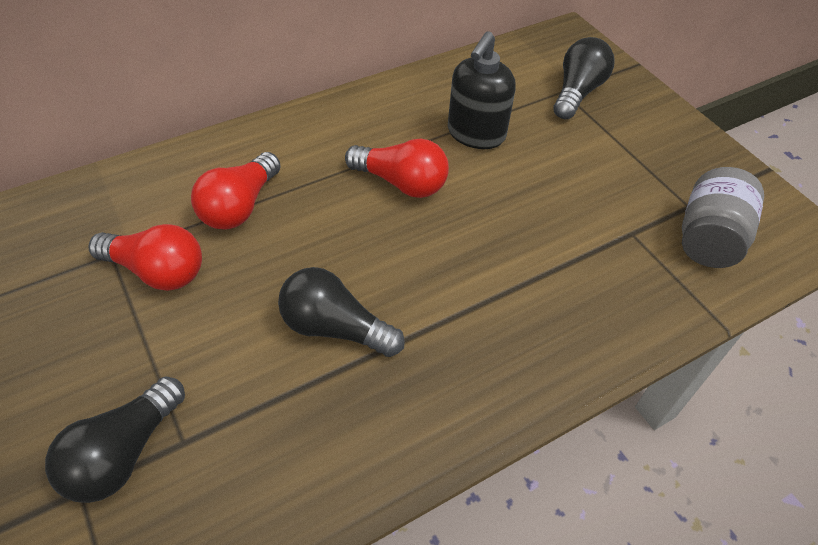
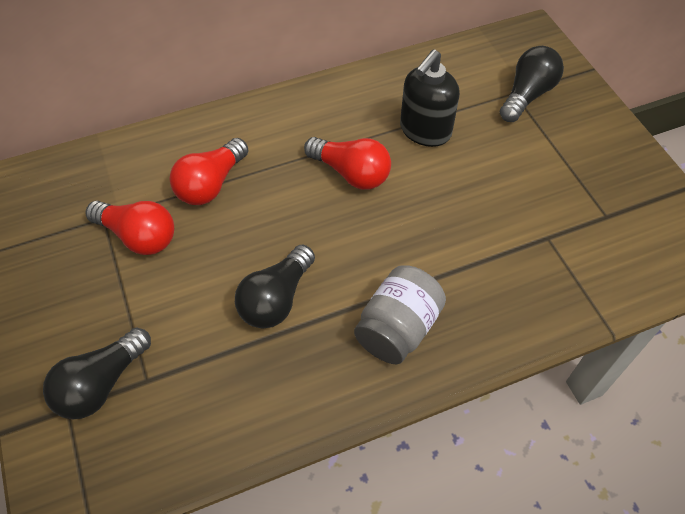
camera: 10 degrees right, 5 degrees up
(335, 328) = (276, 299): black light bulb -> black light bulb turned 90 degrees counterclockwise
(708, 238) = (617, 249): grey jar -> grey jar (398, 328)

